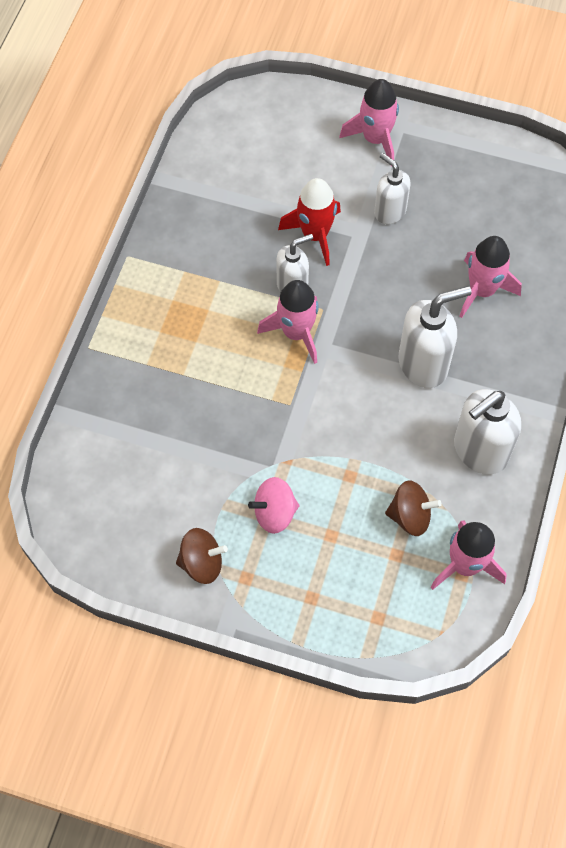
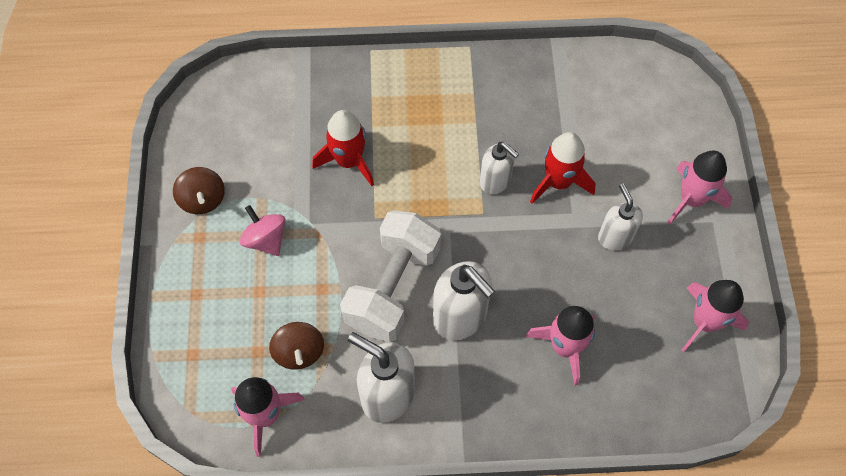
camera: 70 degrees right, 0 degrees up
(214, 409) = (348, 161): none -> red rocket
(296, 332) = (449, 199): pink rocket -> pink rocket (705, 322)
(372, 412) = (392, 287): none -> white dumbbell
(389, 211) = (615, 237): white soap dispenser -> white soap dispenser turned 45 degrees counterclockwise

